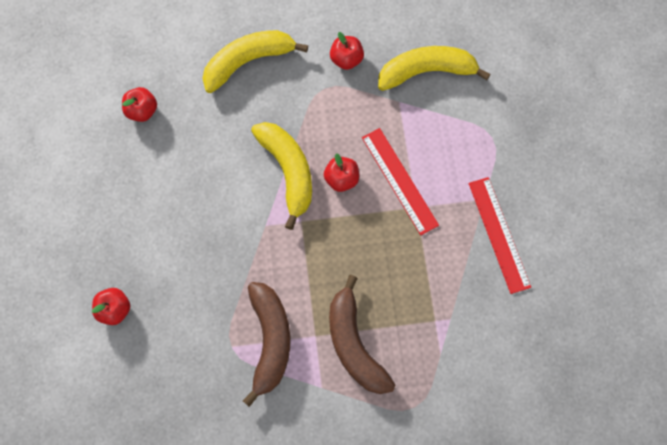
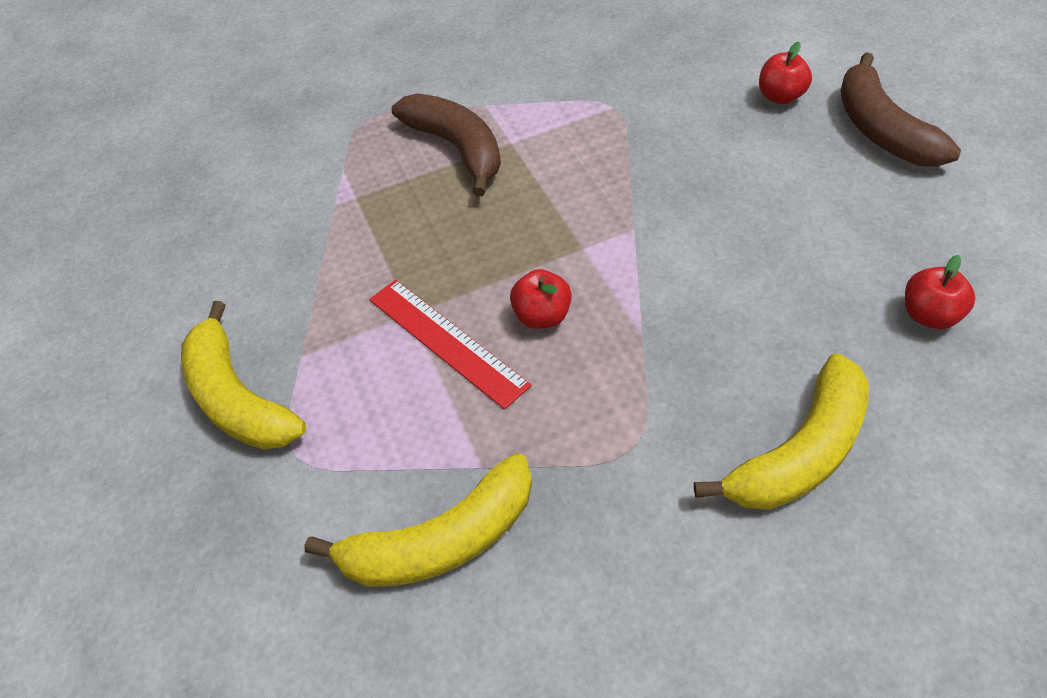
camera: 170 degrees right, 20 degrees down
(270, 341) = (566, 123): brown banana -> brown banana (881, 130)
(288, 172) = (633, 302): yellow banana -> yellow banana (238, 398)
(346, 59) = (611, 516): red apple -> none
(499, 234) = (273, 315): red ruler -> none

